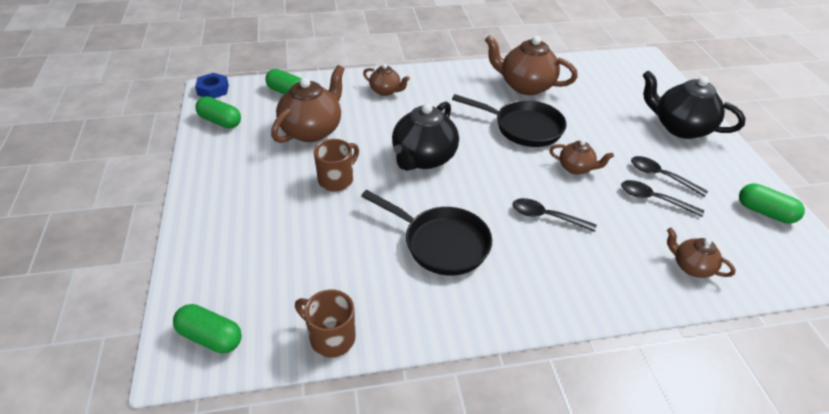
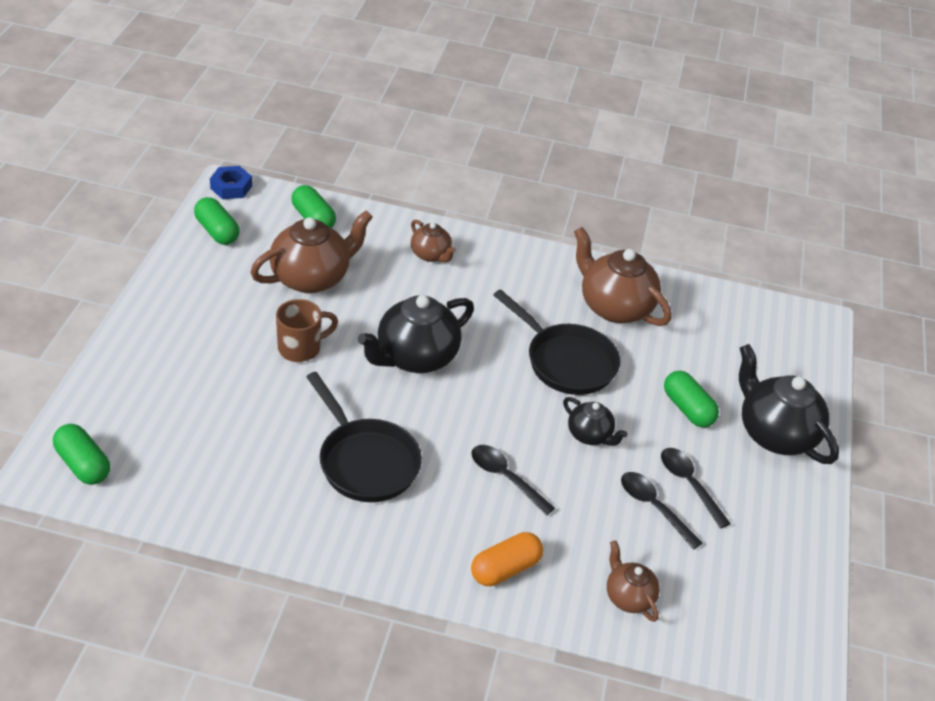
camera: 20 degrees right, 0 degrees up
(331, 338) = (191, 510): brown mug -> none
(576, 168) = (590, 435): brown teapot -> black teapot
(598, 282) = (505, 569): none -> orange capsule
(765, 212) = (783, 575): green capsule -> green capsule (687, 409)

